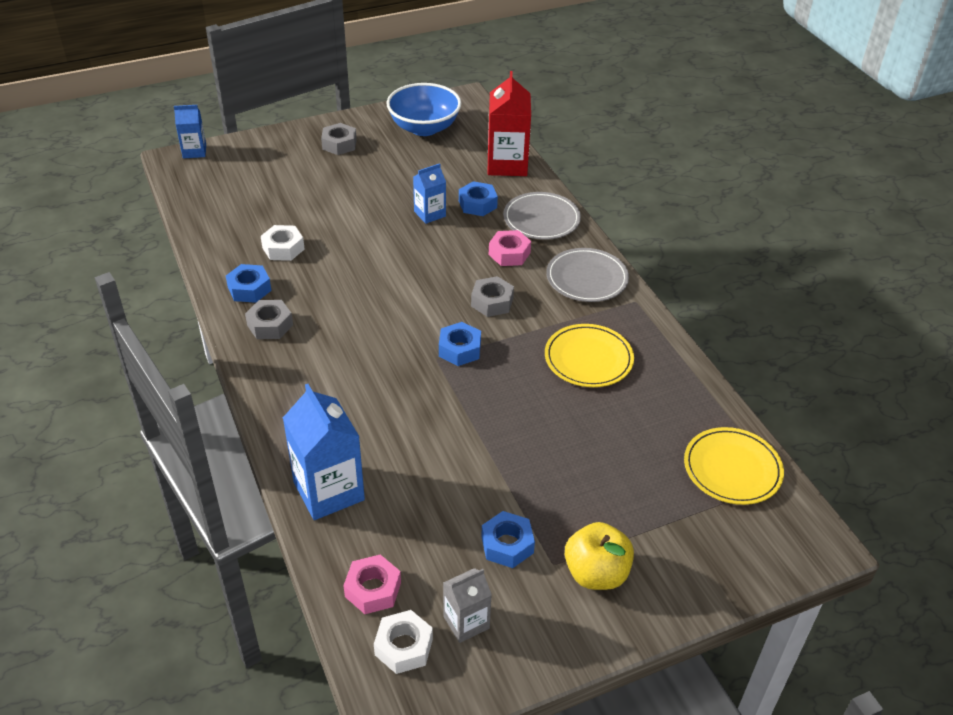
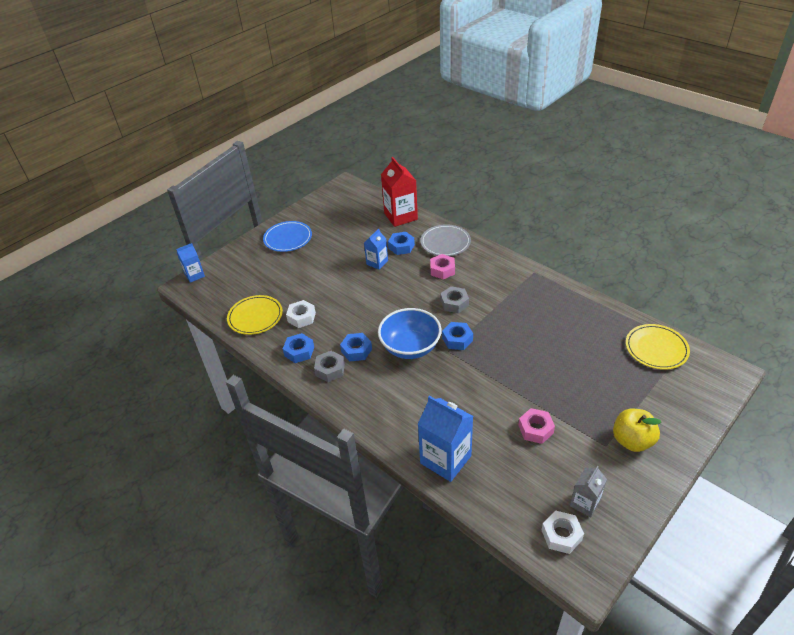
camera: 20 degrees left, 0 degrees up
(339, 144) = (288, 238): grey nut -> blue plate
(373, 589) = (517, 508): pink nut -> pink nut (535, 429)
(424, 128) = (333, 210): blue bowl -> blue bowl (410, 347)
(507, 545) = (572, 446): blue nut -> blue nut (356, 350)
(587, 278) = (497, 268): grey plate -> none
(588, 359) = (534, 316): yellow plate -> yellow plate (255, 317)

